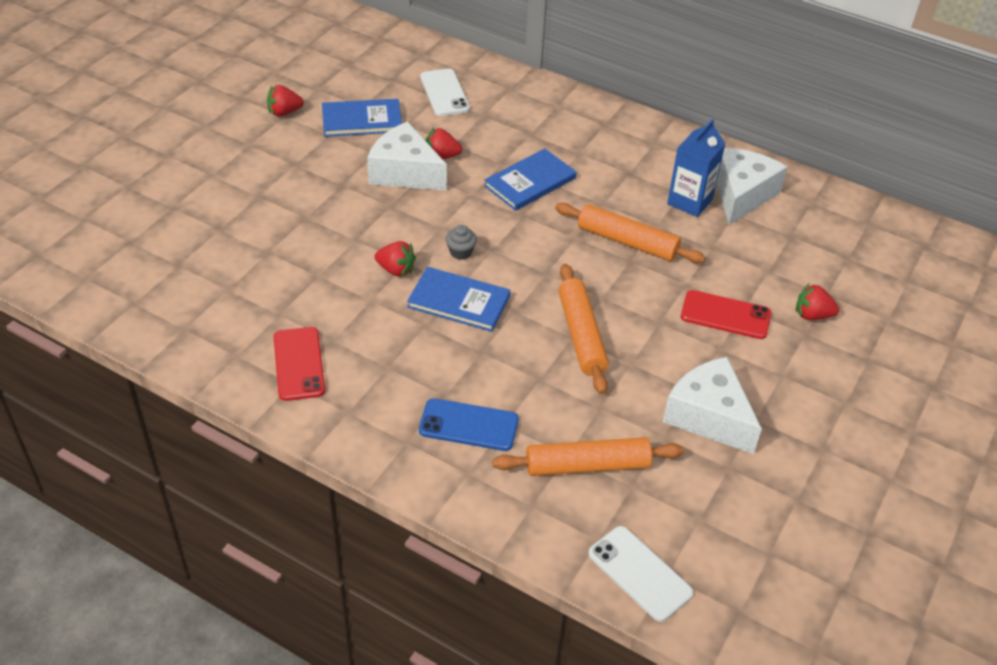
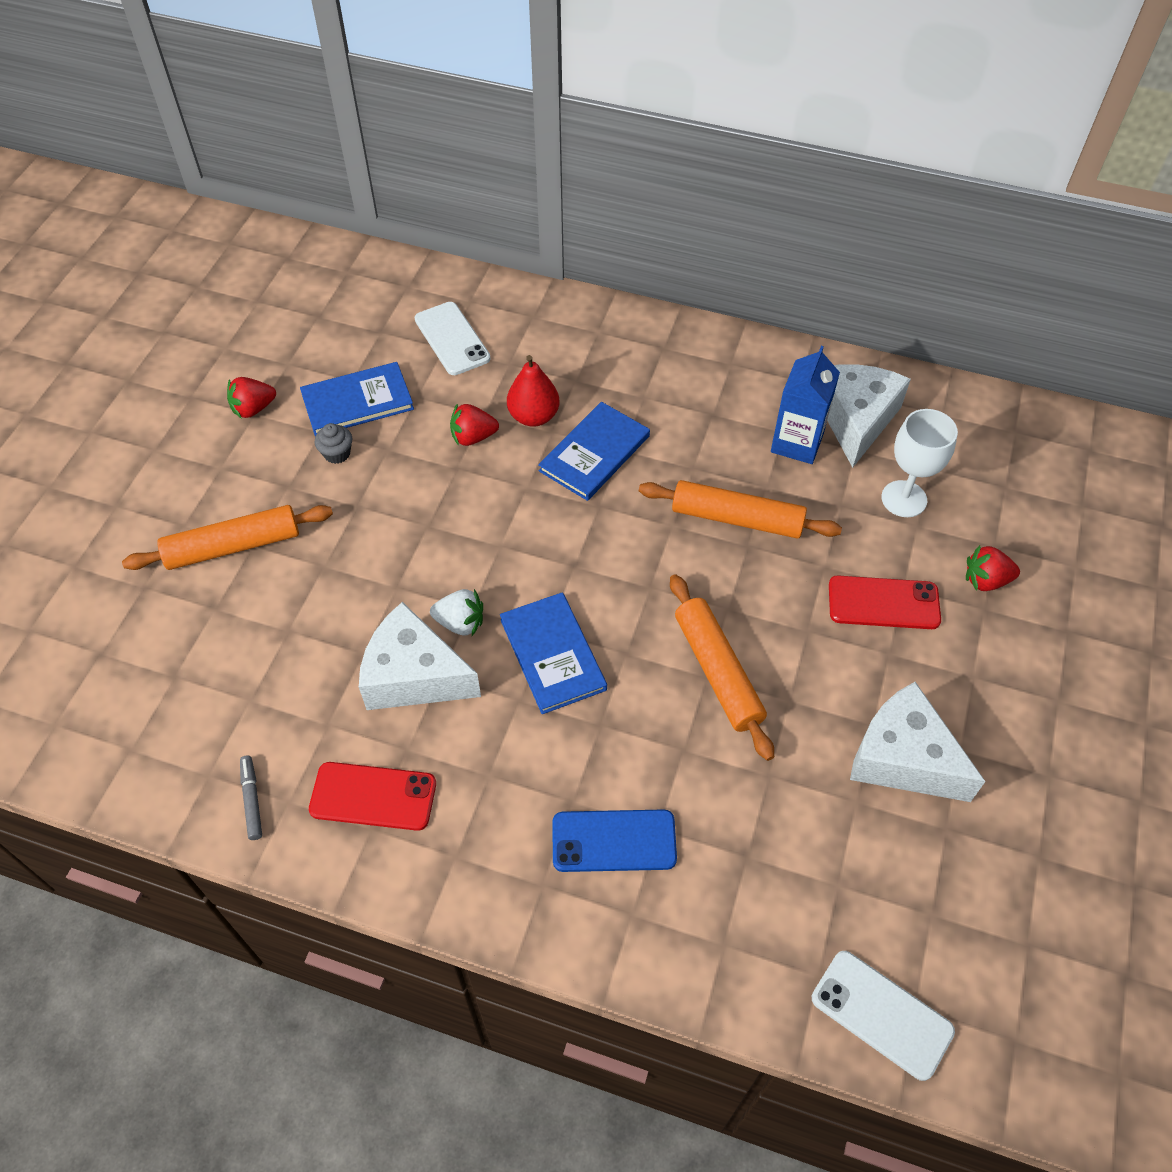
camera: 10 degrees left, 10 degrees up
(211, 349) = (252, 800): none -> grey marker
(299, 364) = (373, 796): red phone -> red phone turned 60 degrees counterclockwise
(396, 270) = (460, 623): red strawberry -> white strawberry
(405, 172) = (433, 471): white cheese -> white cheese (414, 676)
(459, 301) = (552, 654): blue book -> blue book turned 60 degrees clockwise
(460, 252) = (535, 578): grey cupcake -> grey cupcake (337, 453)
(491, 151) = (533, 416): none -> red pear
(587, 465) = (776, 867): orange rolling pin -> orange rolling pin (233, 546)
(763, 251) = (904, 499): none -> white goblet

